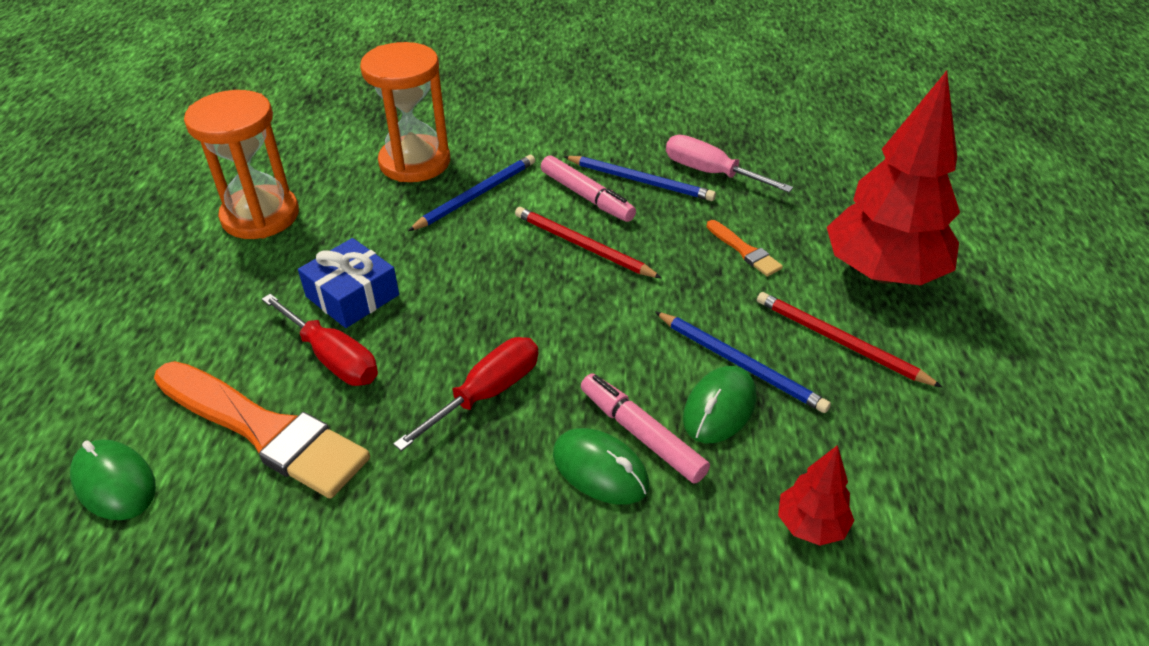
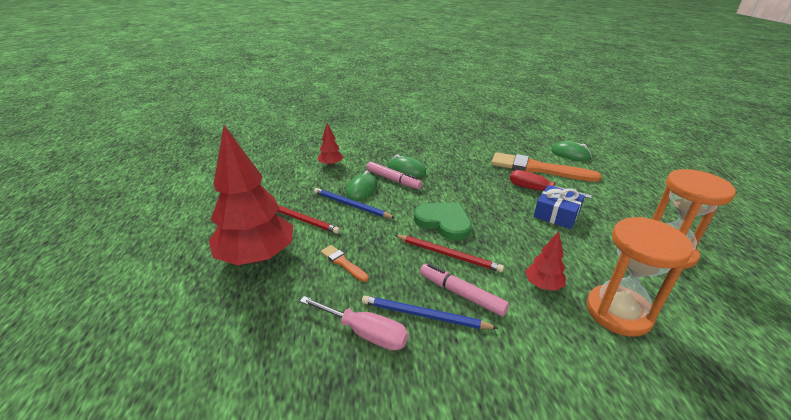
camera: 170 degrees right, 10 degrees down
(476, 195) = (543, 285): blue pencil -> red tree
(486, 394) = (461, 185): red screwdriver -> none
(566, 302) = (444, 222): none -> green heart

